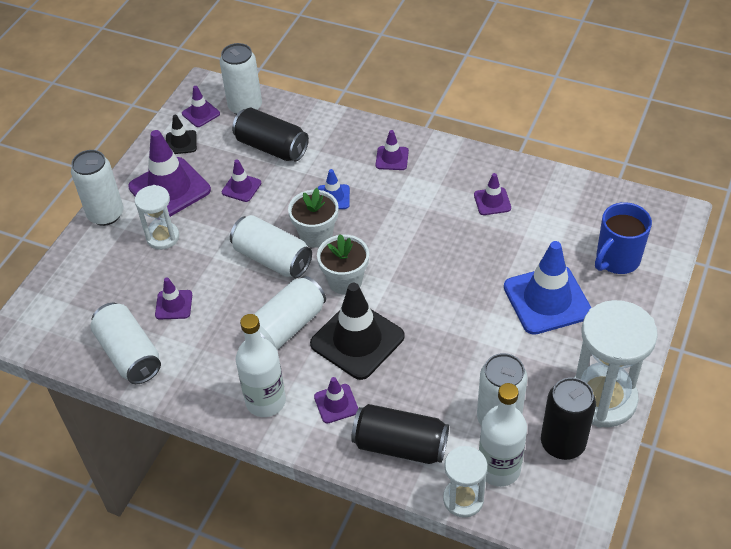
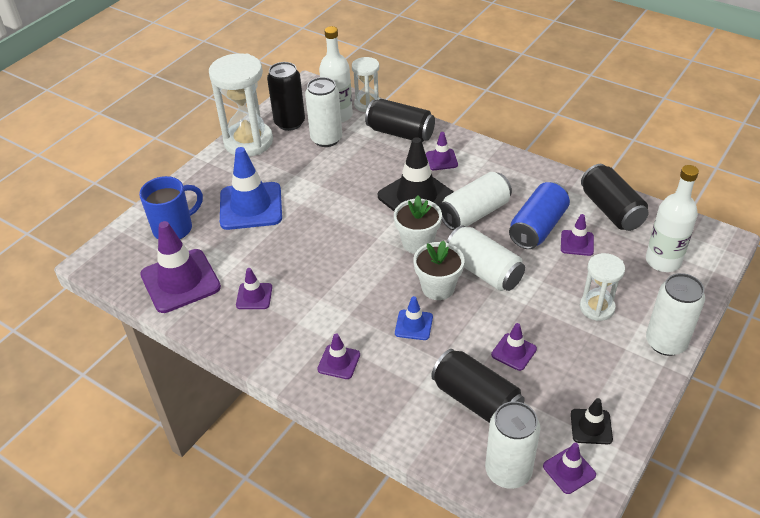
camera: 170 degrees left, 5 degrees down
(129, 354) = (611, 210): white can -> black can
(169, 189) = (597, 363): purple traffic cone -> purple traffic cone (180, 281)
(215, 318) = (537, 227): none -> blue can
(266, 401) = (495, 167): white bottle -> white bottle (663, 261)

